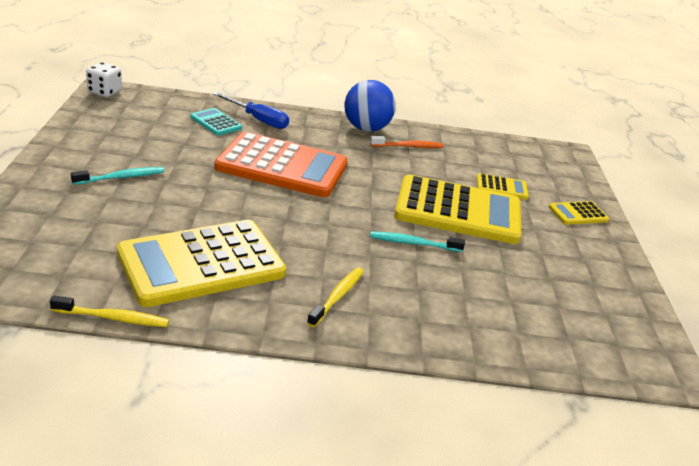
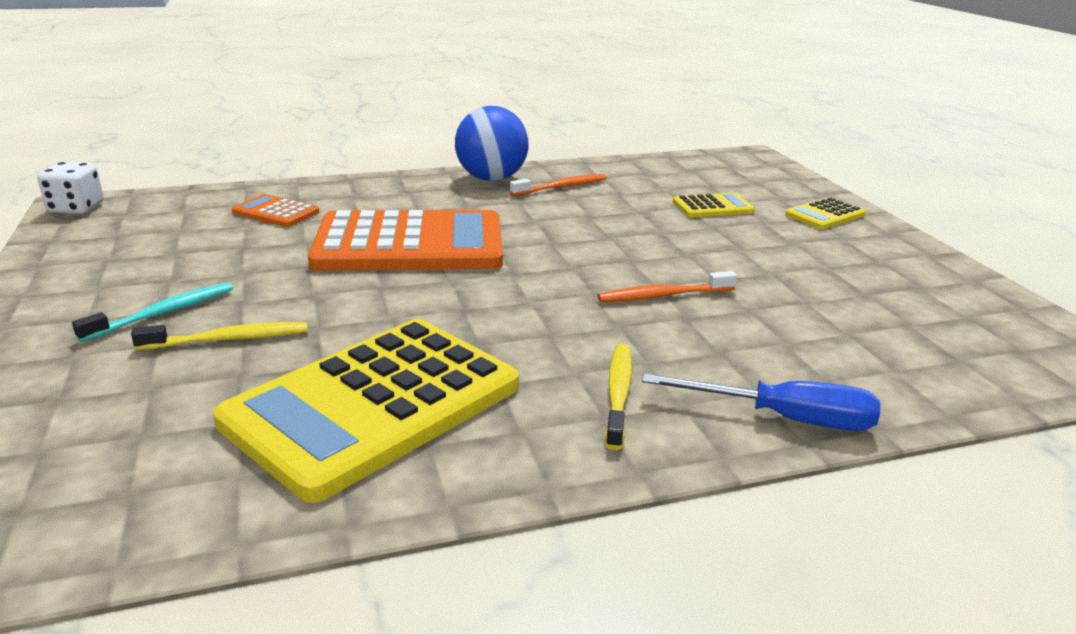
camera: 15 degrees left, 5 degrees down
(113, 318) = (268, 540): yellow toothbrush -> yellow toothbrush (228, 339)
(216, 122) = (276, 212): turquoise calculator -> orange calculator
(258, 120) = (336, 197): blue screwdriver -> blue screwdriver (784, 418)
(413, 243) = (663, 296): turquoise toothbrush -> orange toothbrush
(458, 211) = (685, 244): yellow calculator -> none

